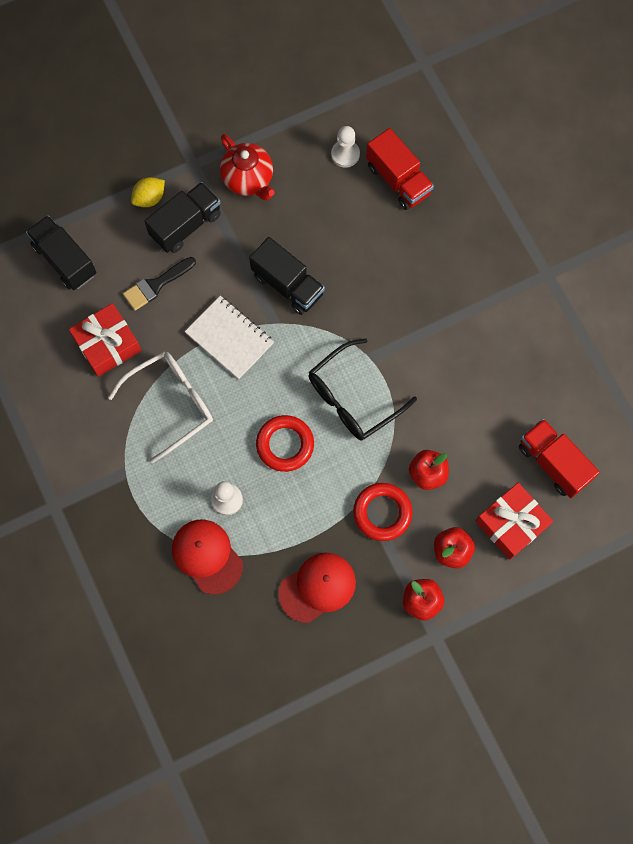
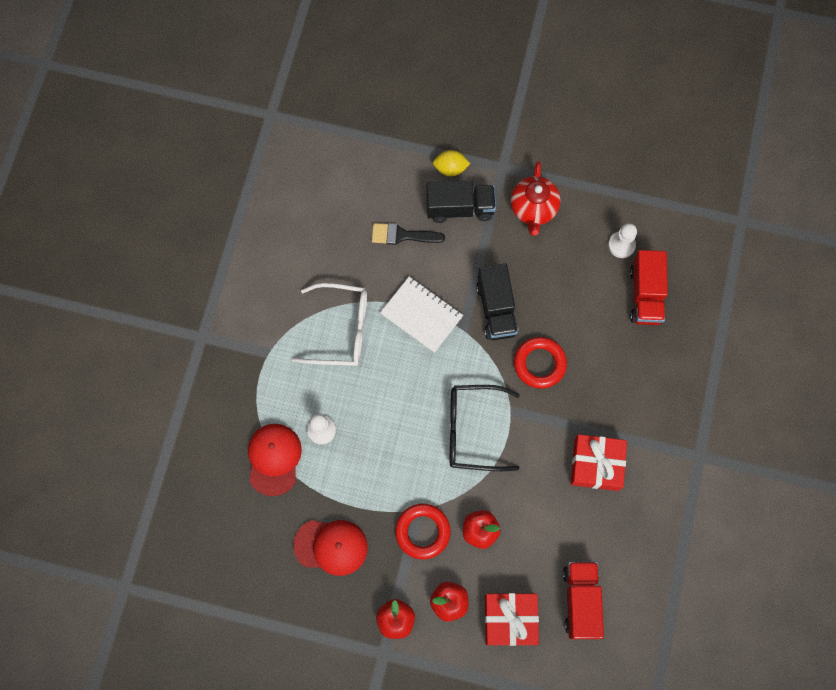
camera: 40 degrees right, 0 degrees up
(65, 260) = (354, 168): black truck -> none
(107, 344) = (333, 251): red gift -> red gift (596, 465)
(229, 338) = (421, 315): white notebook -> white notebook turned 45 degrees counterclockwise
(285, 444) = (395, 424): red ring -> red ring (539, 364)

